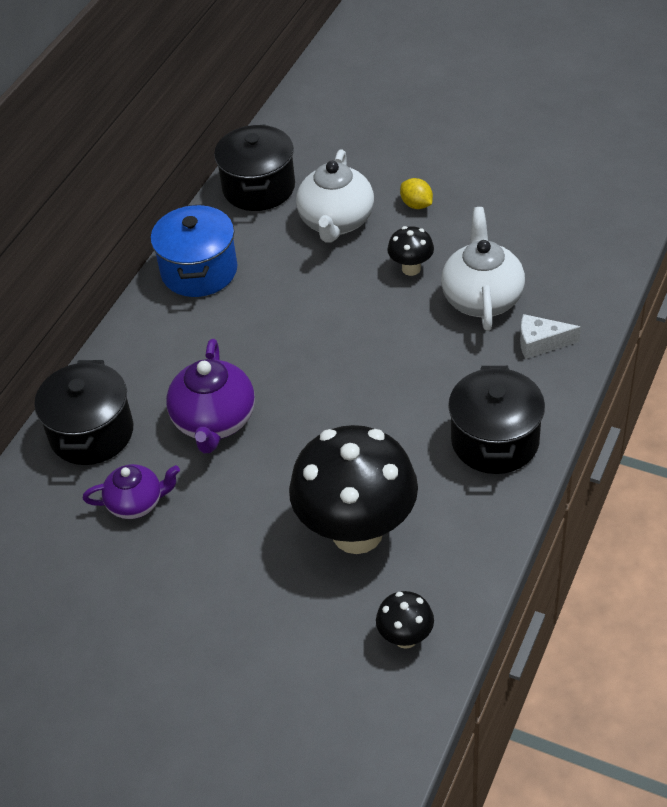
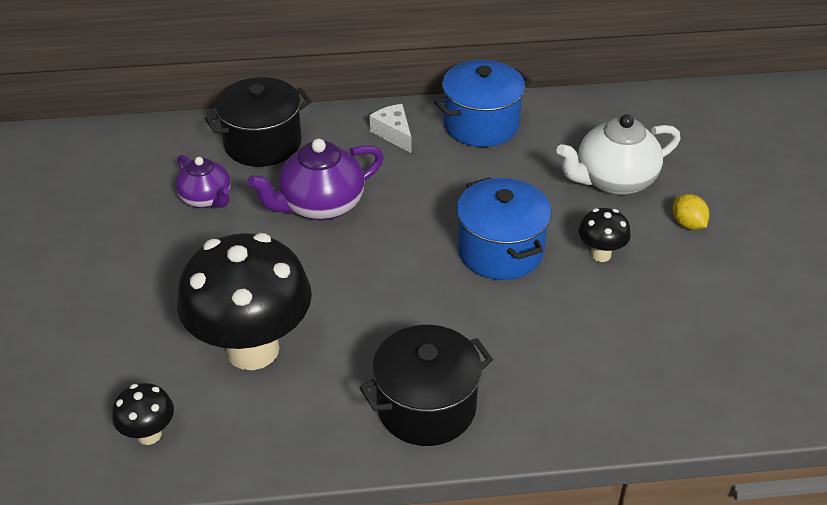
camera: 55 degrees right, 5 degrees down
(259, 188) = (609, 116): black pot -> none
(362, 326) = (500, 251): none -> blue pot
(416, 205) = (687, 224): yellow lemon -> yellow lemon turned 45 degrees counterclockwise
(482, 298) = (606, 322): white teapot -> none
(540, 343) = (584, 392): white cheese -> white cheese (393, 134)

